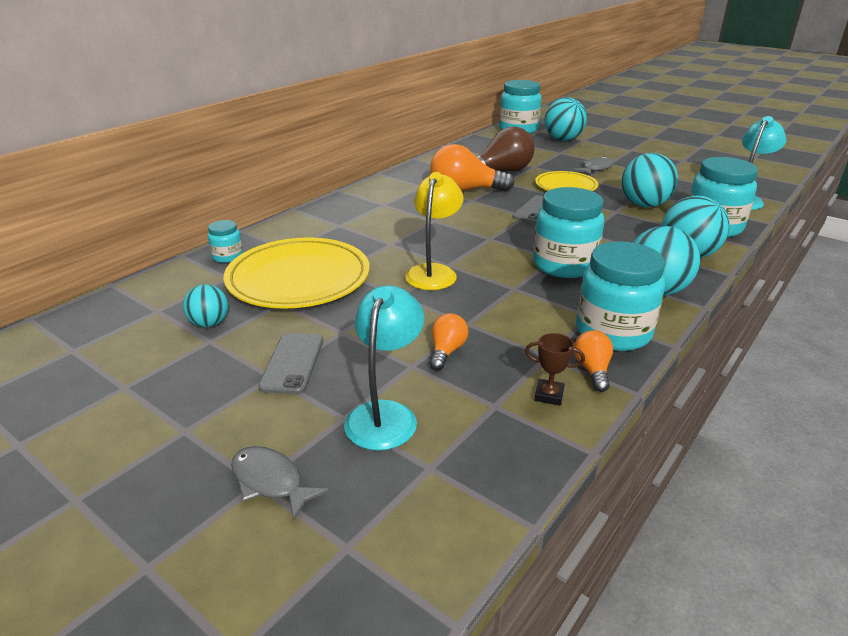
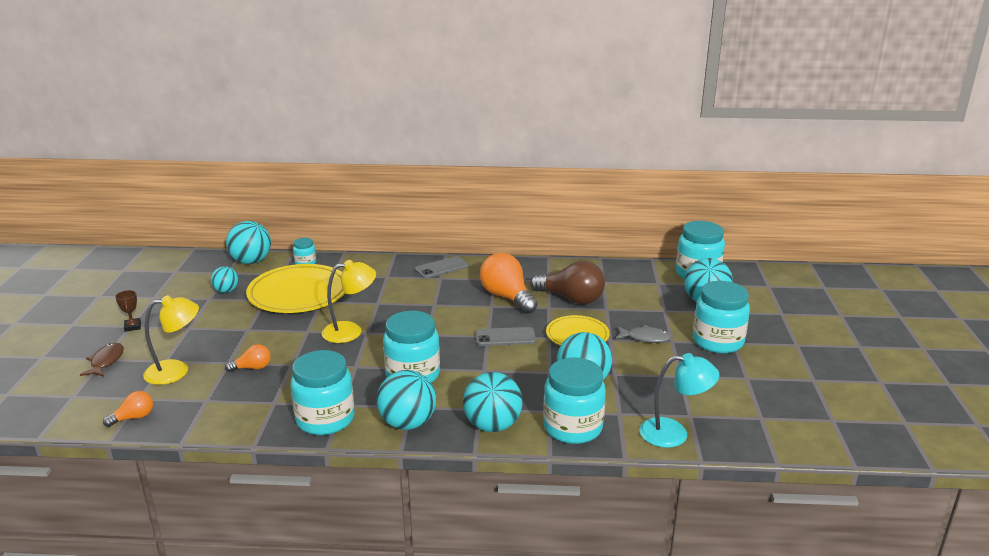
camera: 55 degrees right, 5 degrees down
(156, 287) = (251, 261): none -> turquoise ball
(270, 482) = (106, 361): grey fish -> brown fish
(292, 363) = (205, 328): grey phone -> grey phone (442, 268)
(385, 414) = (176, 371): turquoise lamp -> yellow lamp
(549, 395) = (229, 415): brown trophy -> brown trophy (133, 327)
(592, 370) = (269, 423): orange light bulb -> orange light bulb (134, 417)
(624, 153) = (717, 341): none -> turquoise jar

